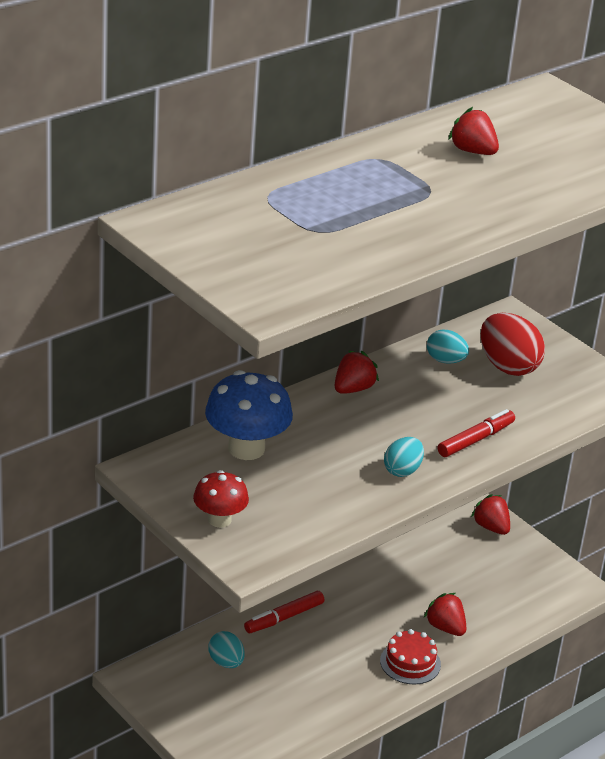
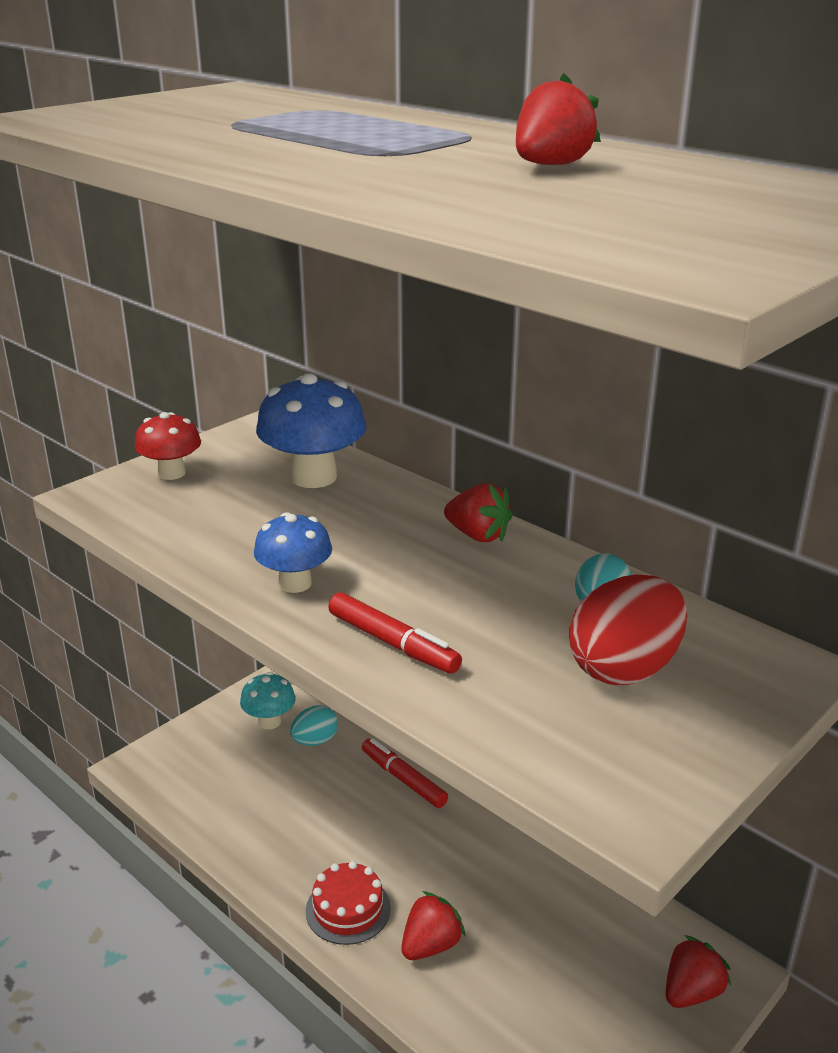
camera: 85 degrees right, 5 degrees down
(192, 688) = (269, 721): none -> turquoise mushroom
(402, 470) = (295, 583): turquoise egg -> blue mushroom

